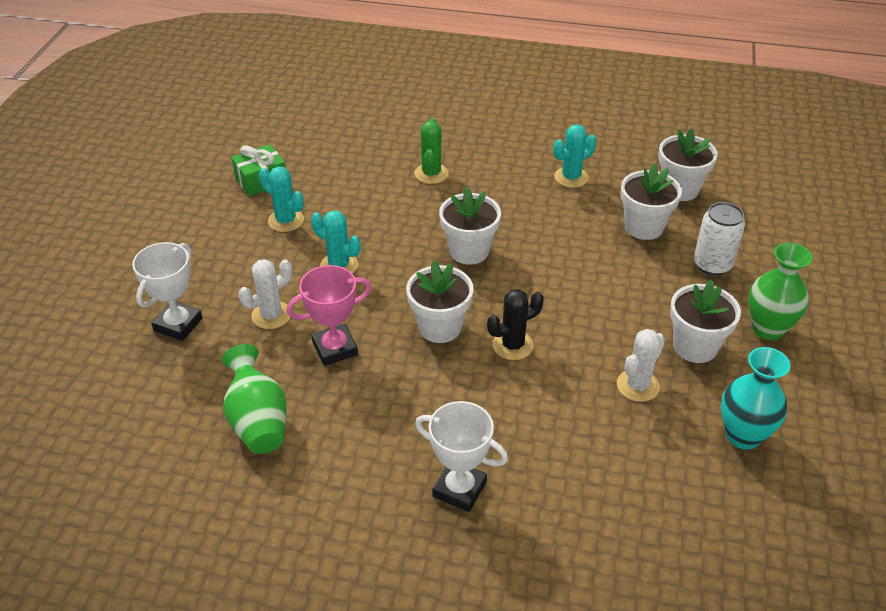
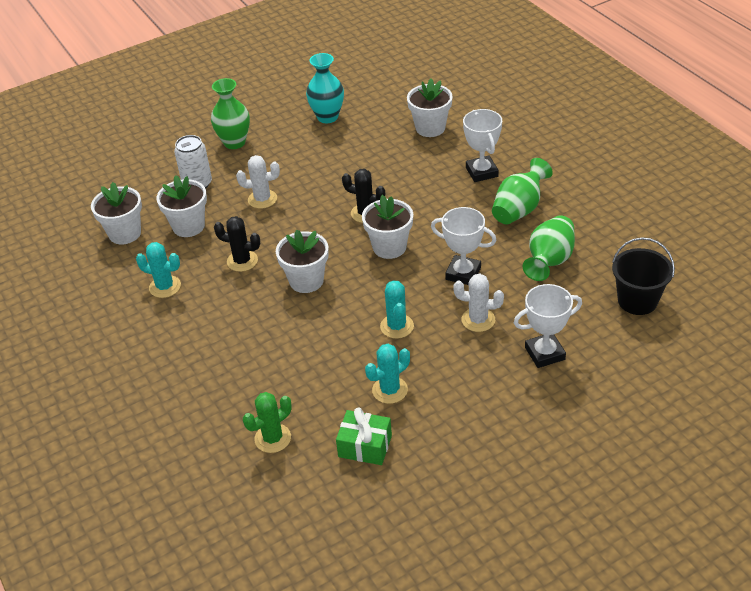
camera: 130 degrees left, 0 degrees up
(120, 437) = (637, 301): none -> black bucket
(286, 220) = (390, 390): turquoise cactus -> turquoise cactus turned 60 degrees clockwise
(335, 348) = (463, 273): pink trophy -> white trophy
(357, 466) = (519, 209): none -> green vase
(431, 174) = (241, 357): green cactus -> green cactus (273, 438)
(548, 231) = (242, 261): none -> black cactus
(637, 385) = (337, 159): white cactus -> white cactus (262, 199)
(695, 346) = (281, 157): white flower pot -> white flower pot (430, 128)

